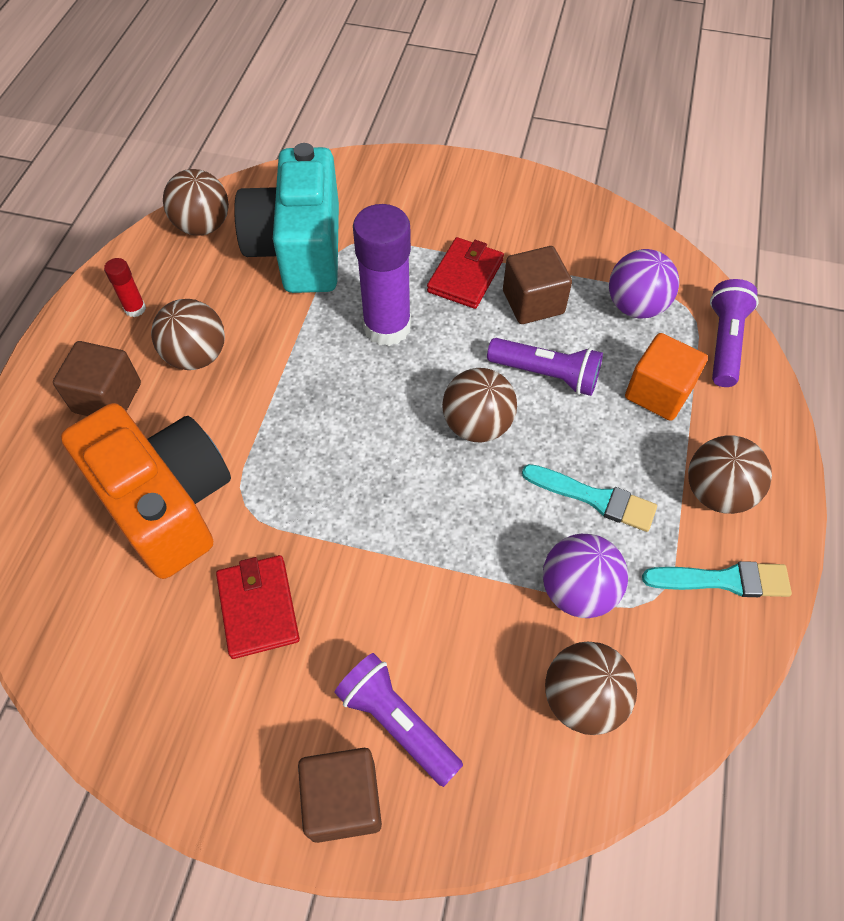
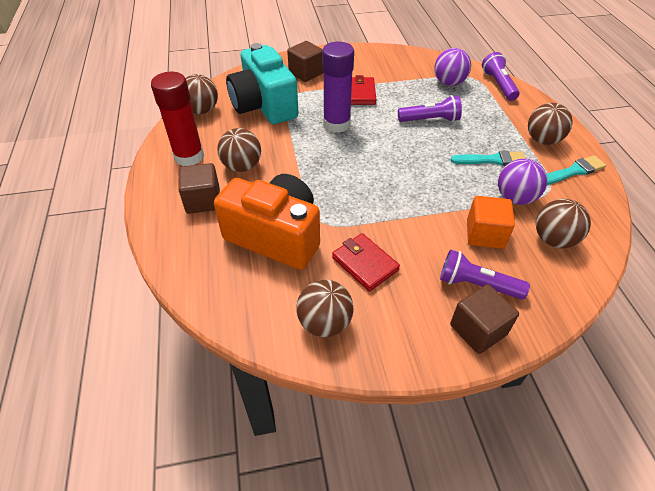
camera: 25 degrees left, 10 degrees down
(135, 309) = (189, 156): red glue stick -> red glue stick, size x2.24
(477, 425) = (414, 149): brown ball -> brown ball (325, 323)
(533, 302) = (400, 94): brown cube -> brown cube (306, 73)
(658, 392) = (486, 111): orange cube -> orange cube (485, 234)

